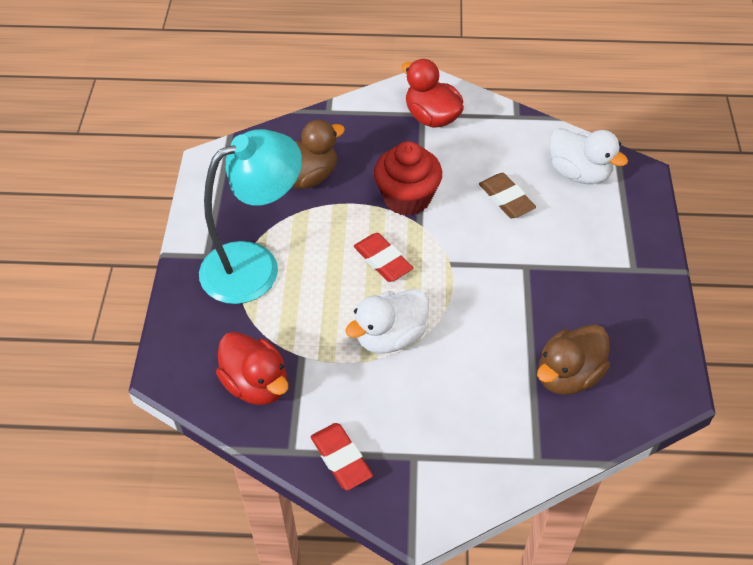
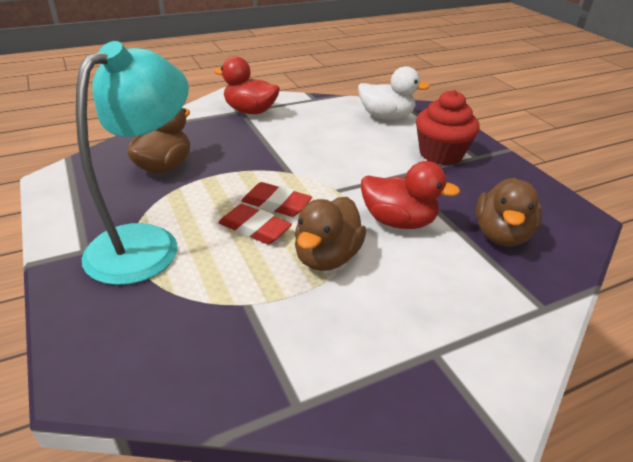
camera: 30 degrees left, 15 degrees down
(256, 384) = (210, 350): red duck -> red duck (398, 221)
(341, 459) = (361, 389): red eraser -> red eraser (254, 228)
(390, 337) = (327, 257): white duck -> brown duck
(407, 198) = (266, 159): red cupcake -> red cupcake (440, 154)
(506, 199) = (347, 141): brown eraser -> none

